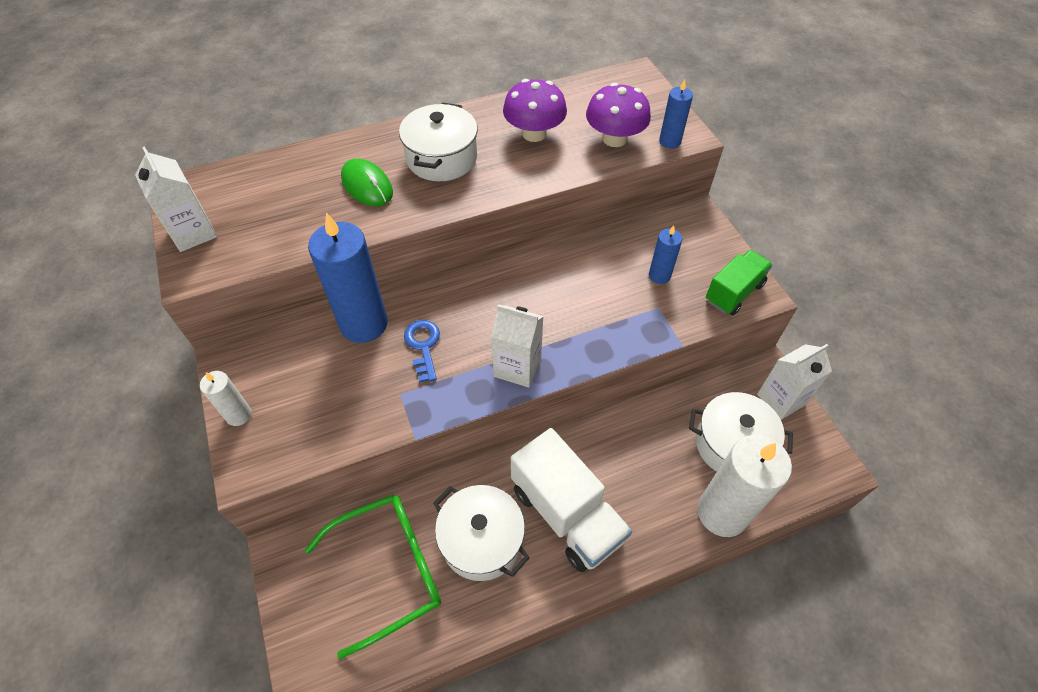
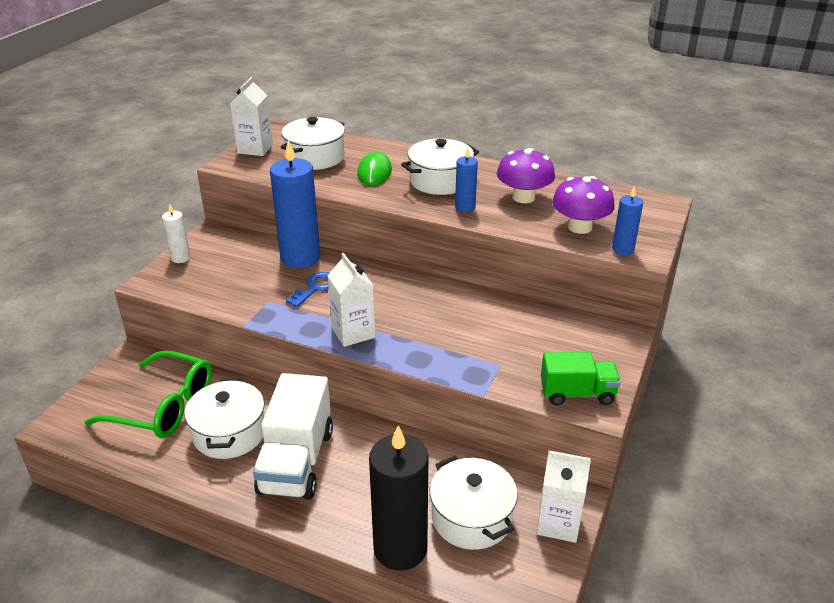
camera: 45 degrees right, 20 degrees down
(279, 203) = (315, 157): none -> white pot
(659, 275) = (531, 348): blue candle -> blue candle (465, 207)
(722, 512) = (400, 548): white candle -> black candle

